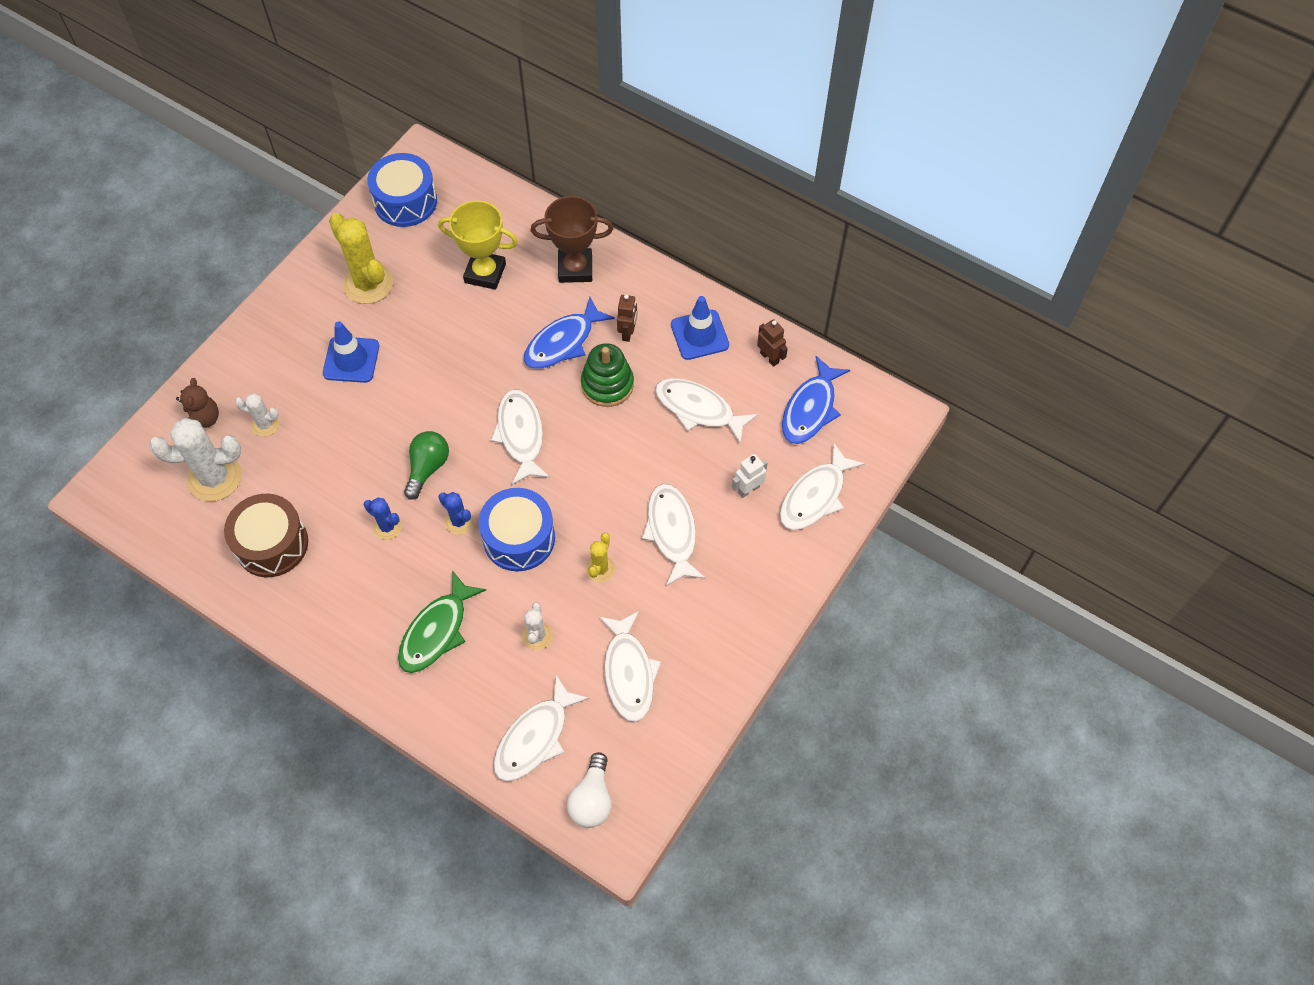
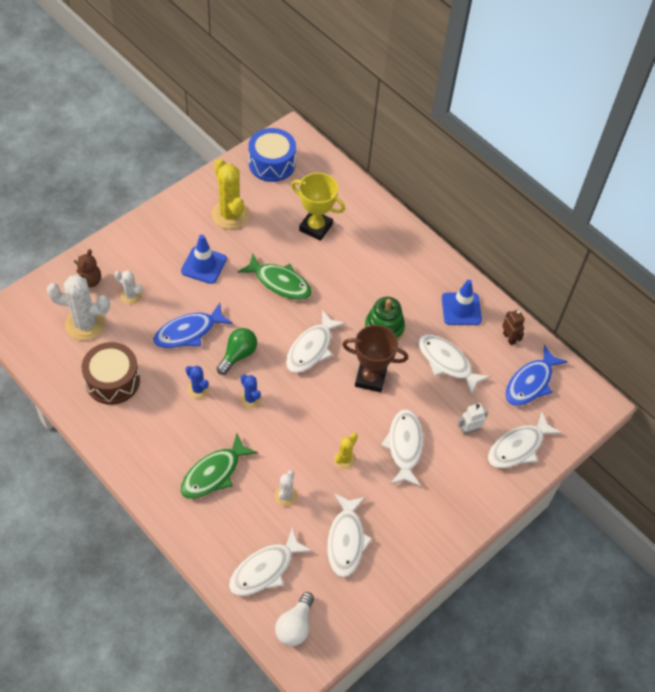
camera: 10 degrees right, 5 degrees down
(457, 358) = (279, 282): none -> green fish
(519, 538) = (291, 422): blue drum -> none
(521, 435) = (311, 348): white fish -> white fish turned 150 degrees counterclockwise
(563, 342) = (359, 290): blue fish -> blue fish (188, 332)
(575, 269) = (382, 240): brown trophy -> brown trophy (370, 378)
(627, 332) = (408, 294): brown robot -> none

